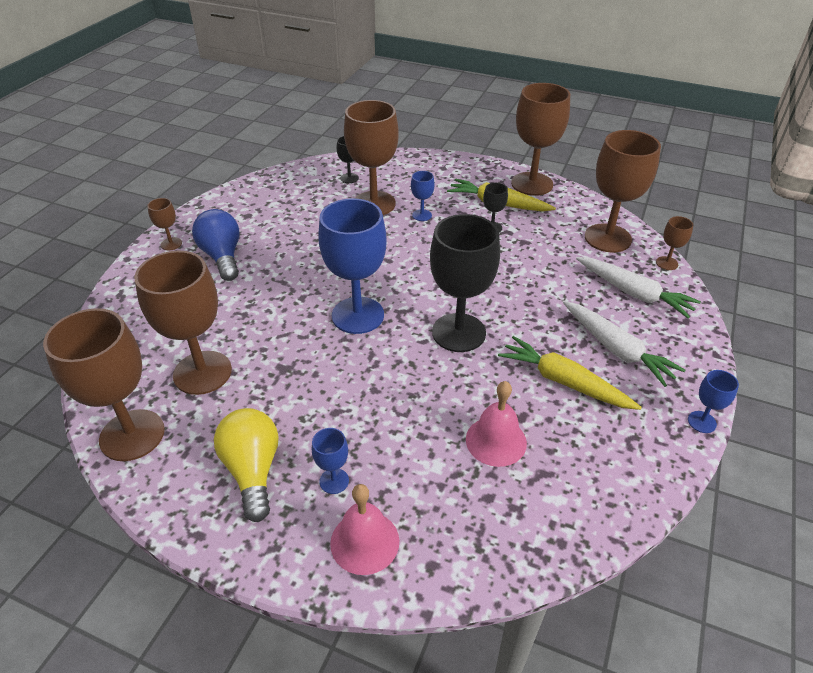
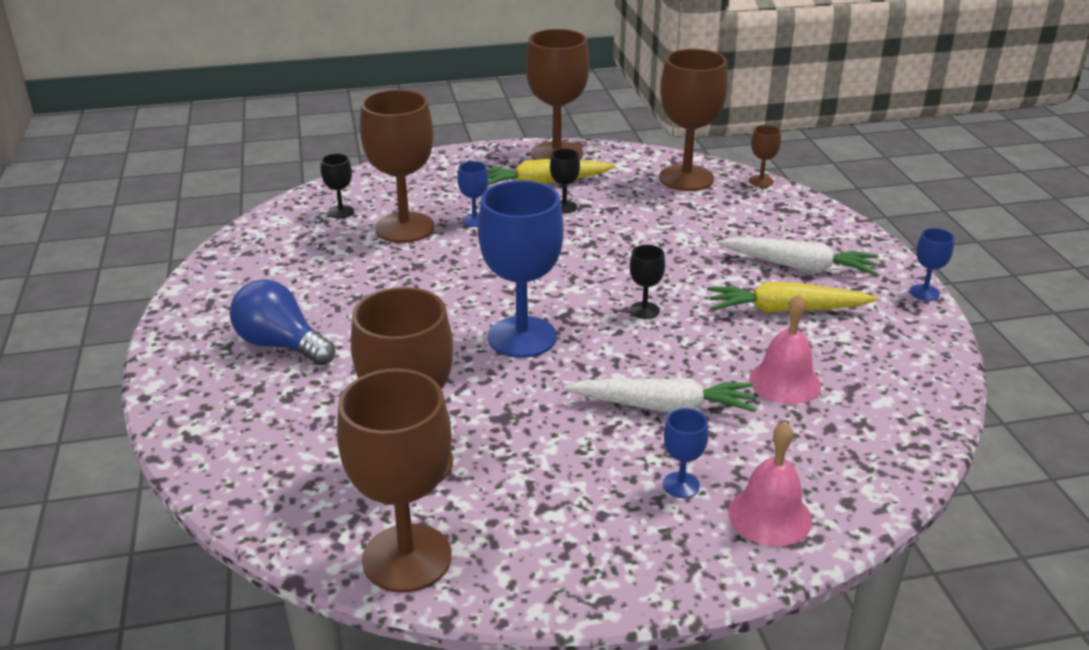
camera: 35 degrees left, 10 degrees down
(171, 244) = (189, 358): brown goblet -> none
(253, 470) = (588, 518): yellow light bulb -> none
(458, 332) = (644, 310): black goblet -> black goblet, size x0.45
(633, 293) = (761, 216): white carrot -> white carrot (663, 406)

